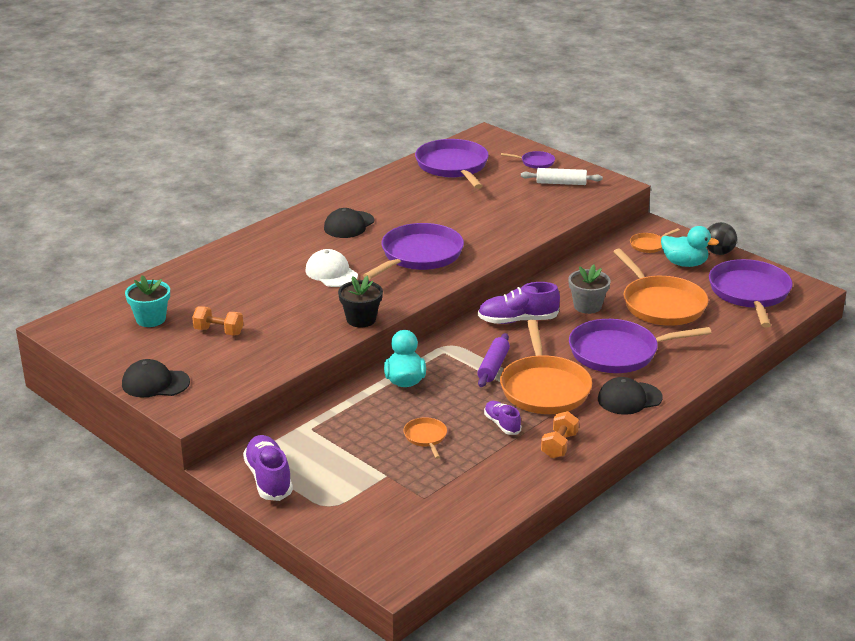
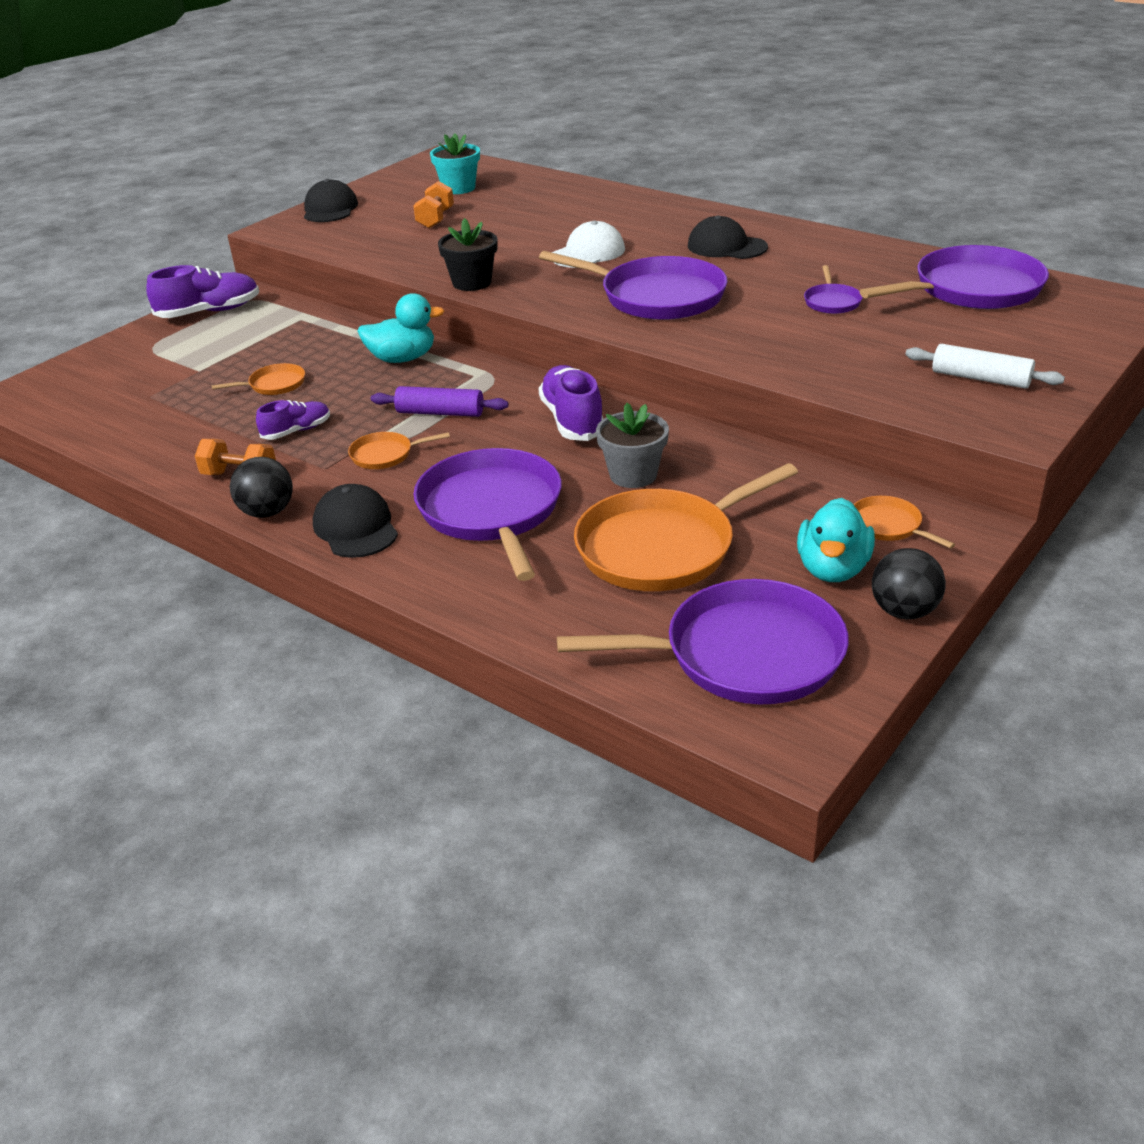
camera: 85 degrees right, 5 degrees up
(535, 162) = (1048, 351): purple pan -> purple pan (832, 302)
(544, 388) = (385, 455): orange pan -> orange pan, size x0.46
(561, 183) = (980, 378): white rolling pin -> white rolling pin turned 60 degrees counterclockwise
(607, 432) = (267, 512): none -> black ball

